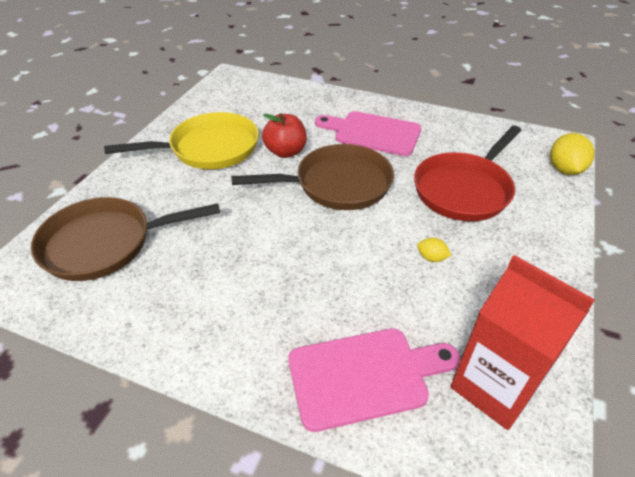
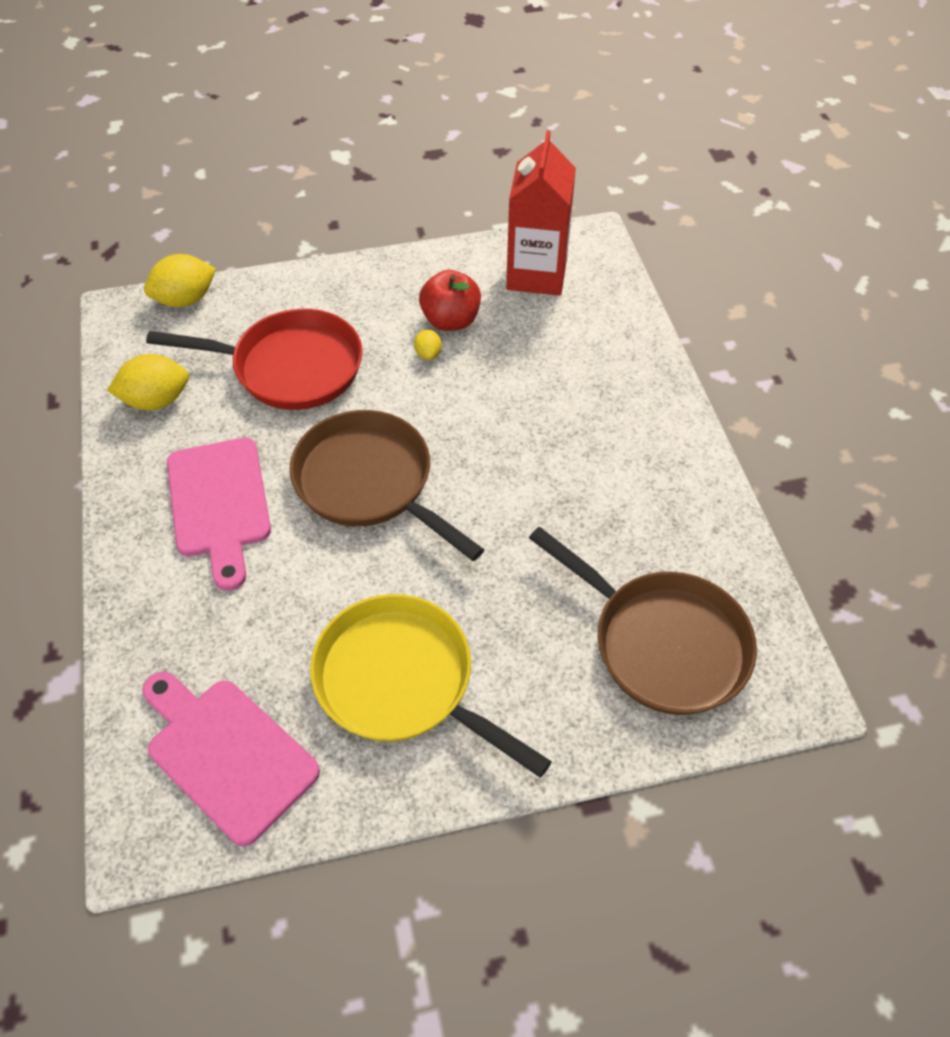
camera: 125 degrees left, 10 degrees up
(285, 152) = (339, 578): red apple -> red apple (450, 321)
(364, 375) = (598, 344): pink cutting board -> pink cutting board (227, 754)
(470, 135) = (156, 400): none -> yellow lemon

